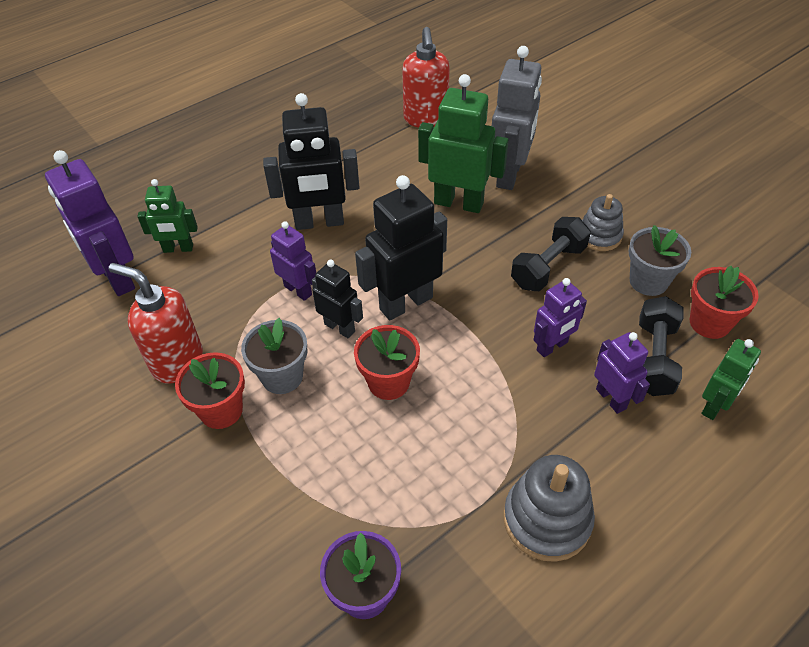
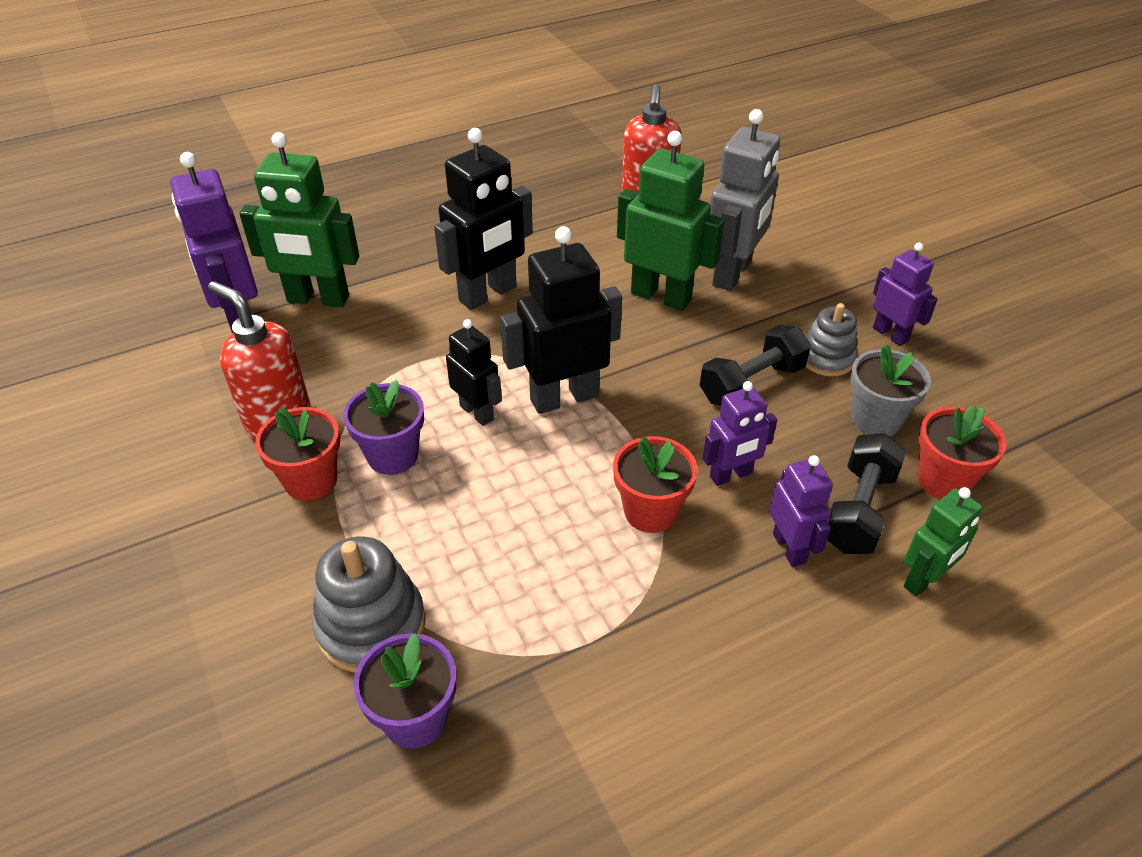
camera: 10 degrees right, 5 degrees down
(178, 249) = (318, 299): green robot -> green robot, size x1.71
(282, 377) = (393, 456): grey flower pot -> purple flower pot
(298, 290) = (441, 364): purple robot -> purple robot (890, 334)
(319, 222) = (488, 294): black robot -> black robot turned 45 degrees counterclockwise
(388, 382) = (517, 483): red flower pot -> red flower pot (650, 511)
(547, 520) = (666, 676): grey stacking toy -> grey stacking toy (371, 625)

